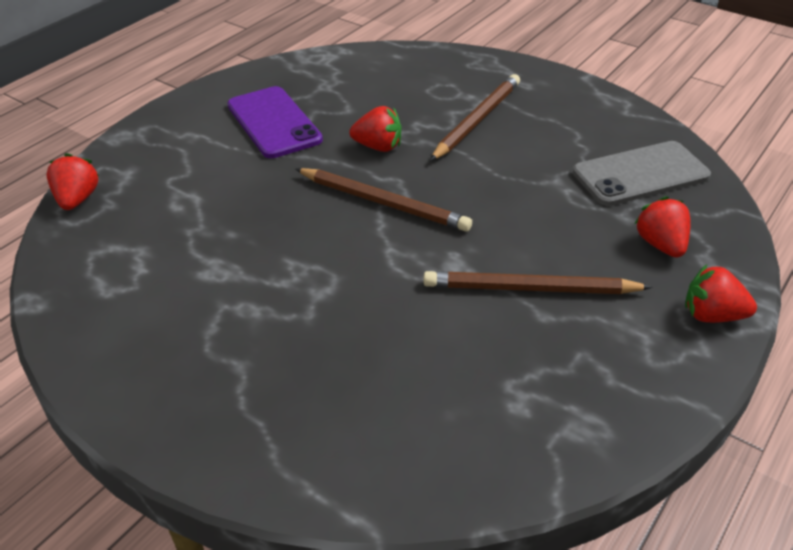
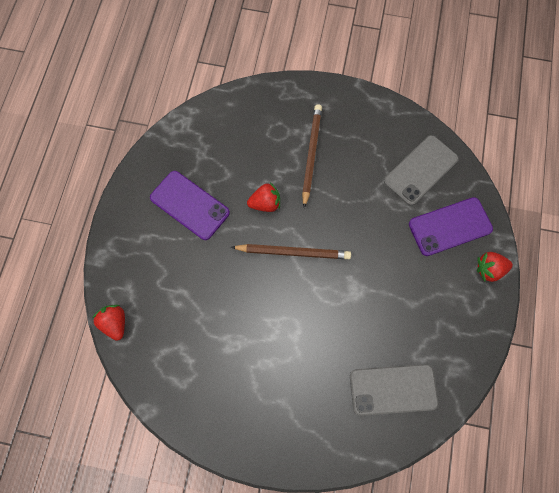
camera: 25 degrees left, 30 degrees up
(442, 415) = (393, 389): none -> grey phone
(531, 288) = (398, 287): brown pencil -> none
(661, 245) = (450, 226): red strawberry -> purple phone

